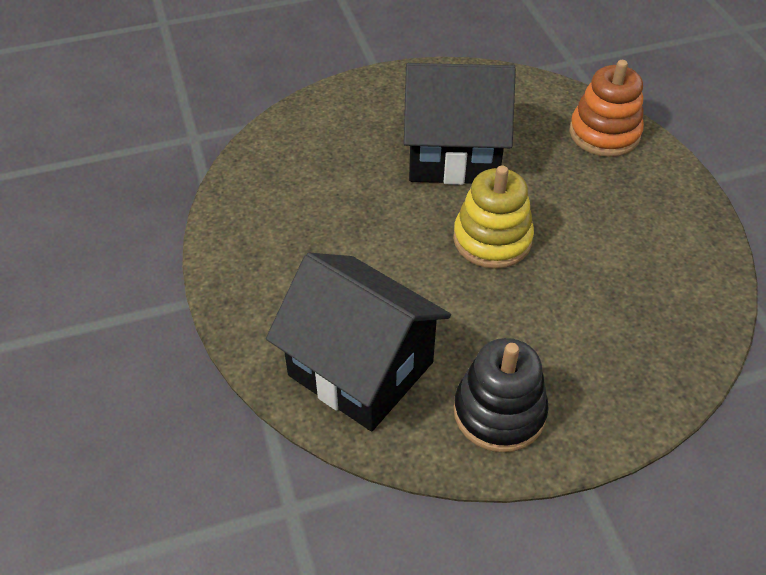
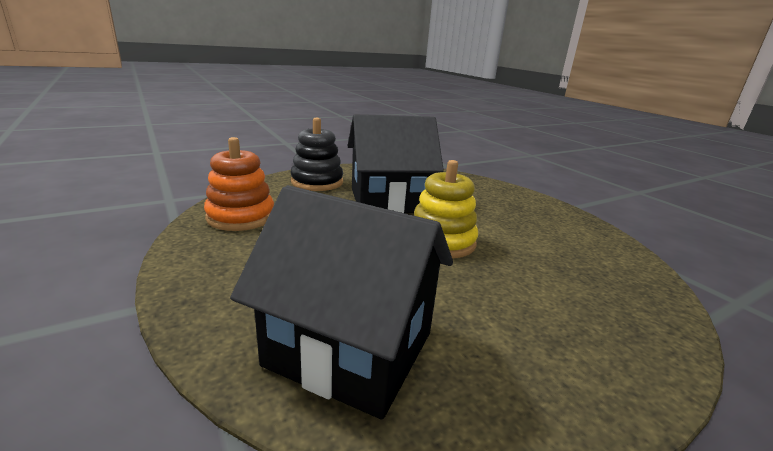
camera: 15 degrees left, 25 degrees down
(499, 412) = (525, 374): black stacking toy -> black stacking toy (317, 182)
(604, 133) = (488, 189): orange stacking toy -> orange stacking toy (241, 217)

